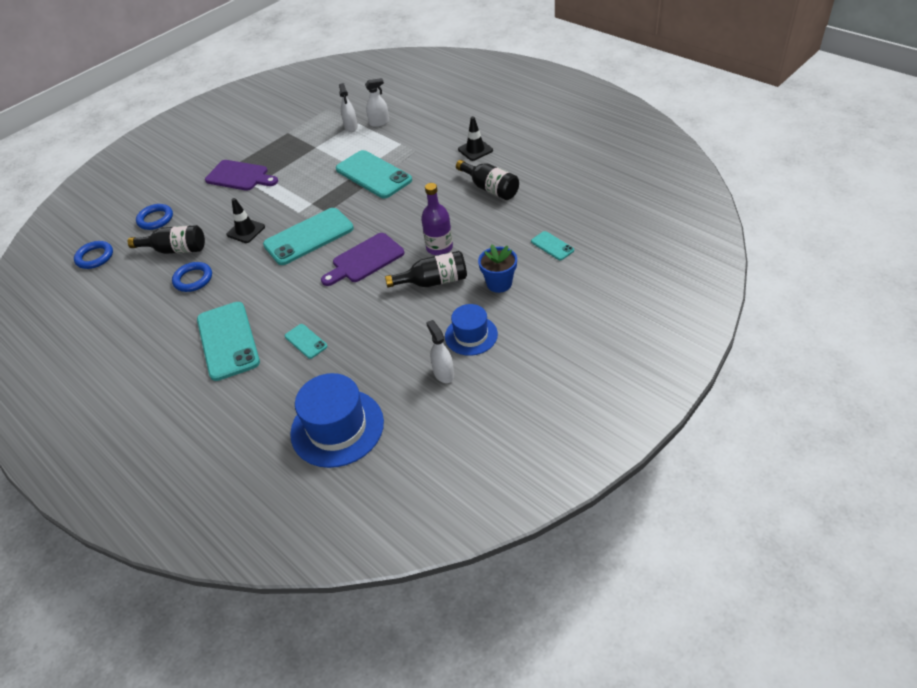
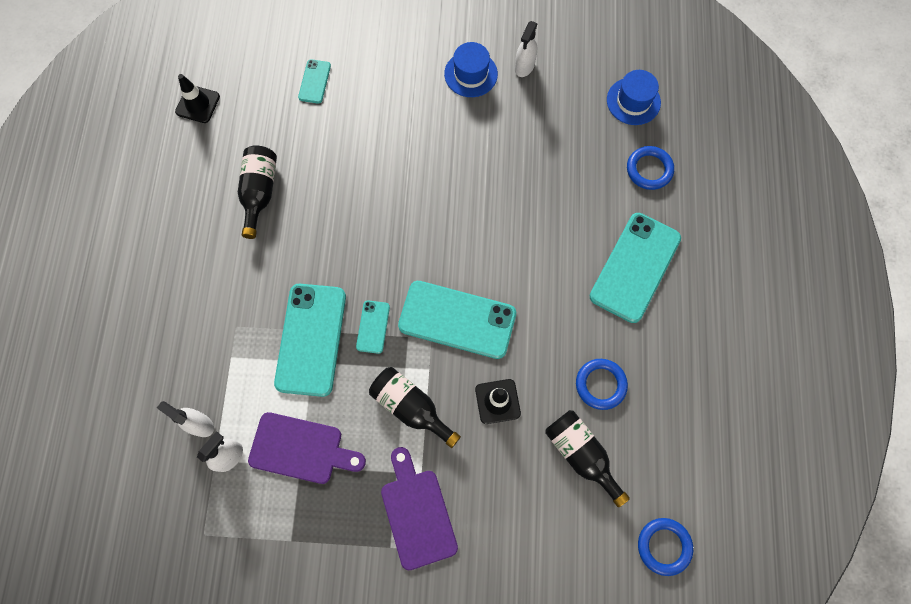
camera: 135 degrees left, 25 degrees up
(155, 219) = (559, 542): blue ring -> blue ring (649, 169)
(306, 341) = (580, 198): turquoise phone -> turquoise phone (373, 327)
(337, 427) = (633, 101): blue hat -> blue hat, size x0.61
(365, 260) = (448, 232): purple cutting board -> purple cutting board (301, 449)
(433, 281) = (431, 148): black bottle -> black bottle (411, 407)
(439, 247) = (383, 176): purple bottle -> none
(475, 150) = (196, 258): black traffic cone -> black traffic cone (198, 104)
(499, 283) = (395, 93): blue flower pot -> none

